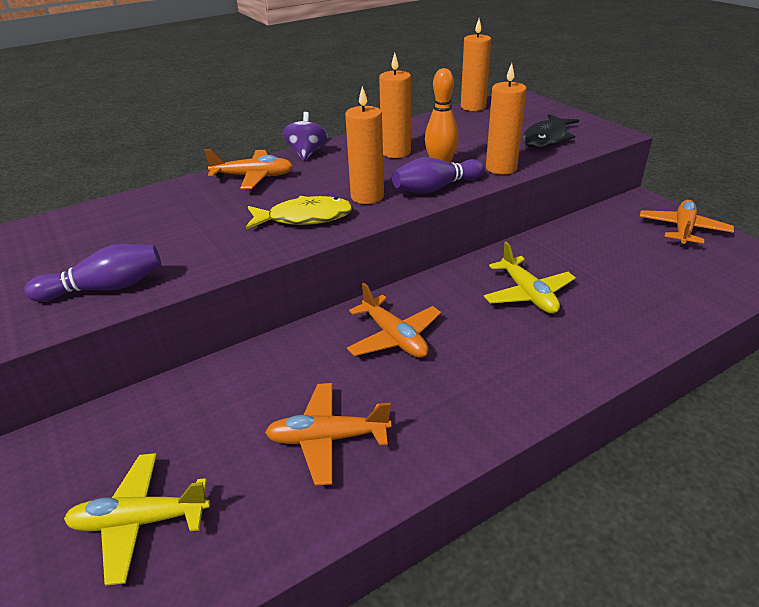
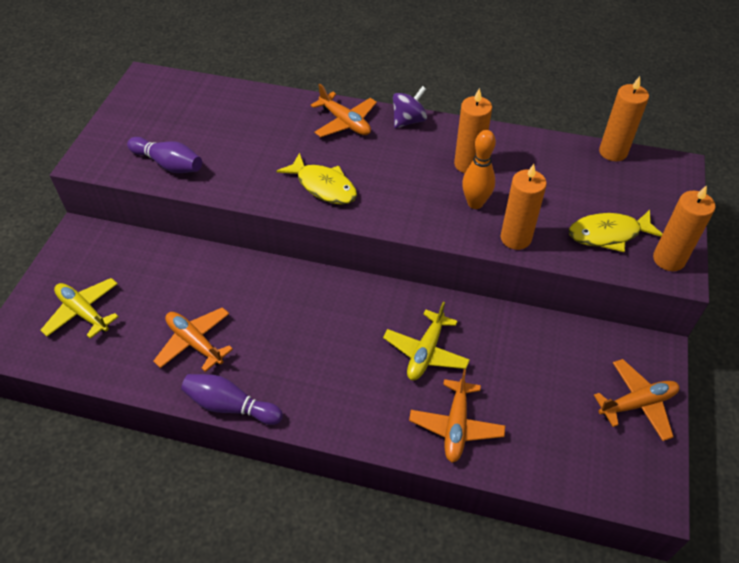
camera: 45 degrees right, 15 degrees up
(367, 196) = (385, 195): orange candle -> orange candle (668, 259)
(394, 337) = (305, 312): orange plane -> orange plane (456, 426)
(436, 188) = (438, 222): purple bowling pin -> purple bowling pin (230, 406)
(547, 138) = (608, 234): black fish -> yellow fish

